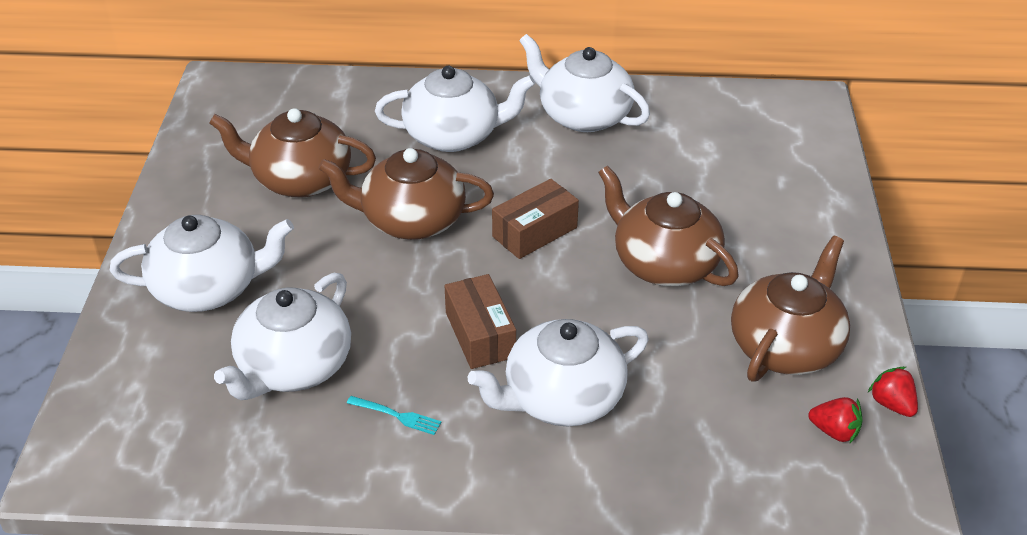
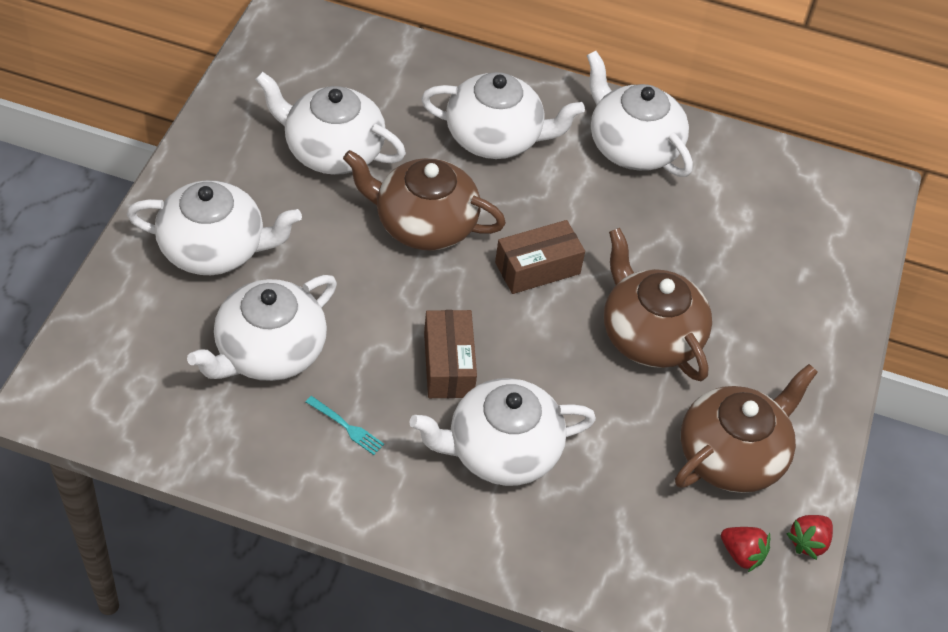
camera: 10 degrees right, 10 degrees up
(300, 179) = (332, 150): brown teapot -> white teapot
(891, 404) = (808, 542): red strawberry -> red strawberry turned 120 degrees counterclockwise

